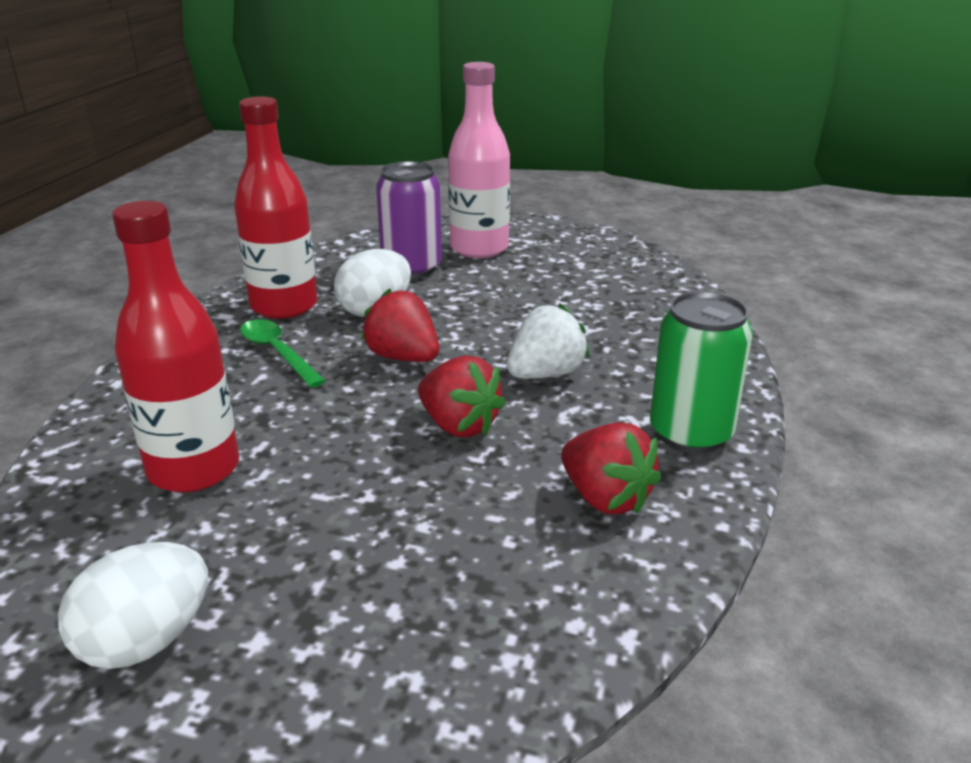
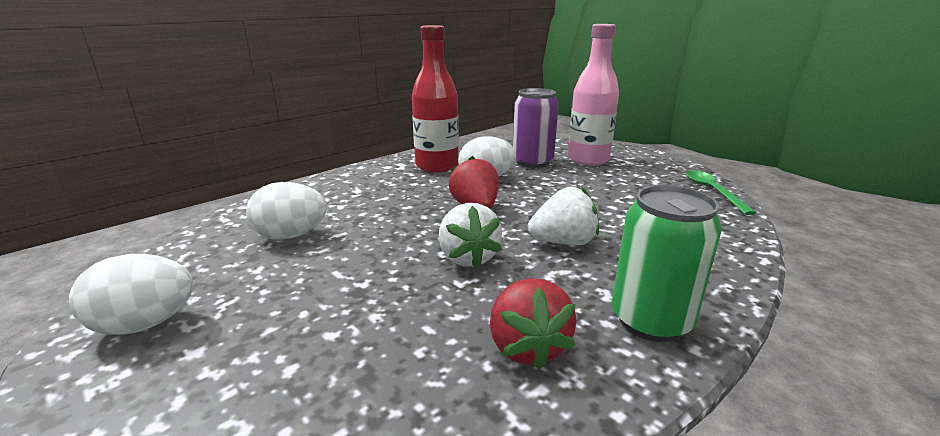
camera: 30 degrees right, 5 degrees down
(194, 469) = (291, 236): red bottle -> white egg
(277, 353) = (406, 188): green spoon -> green spoon (712, 191)
(459, 425) = (468, 258): red strawberry -> white strawberry

